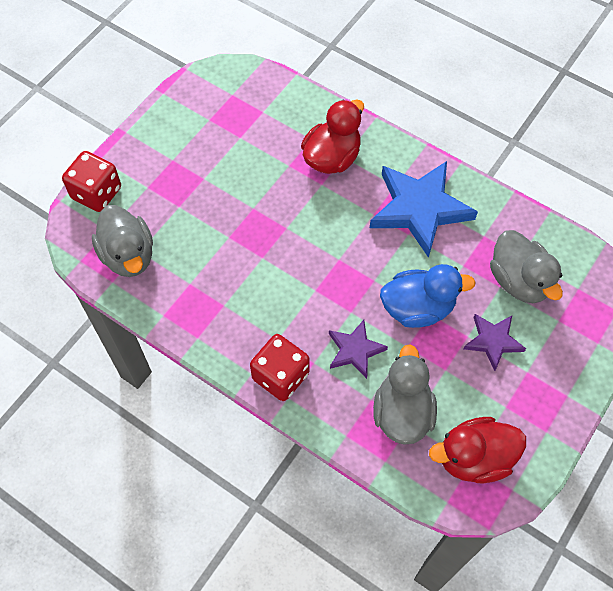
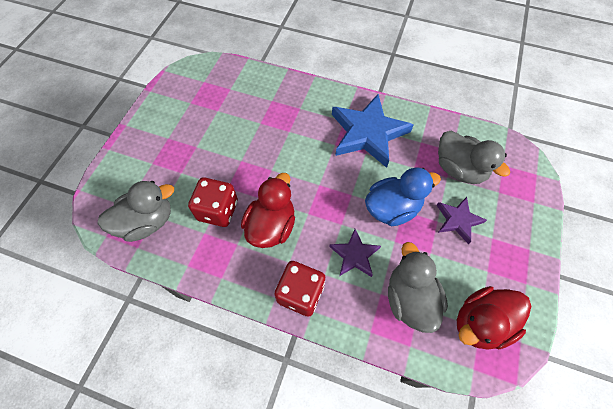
camera: 15 degrees left, 0 degrees up
(96, 193) = (110, 177): red dice -> red dice (218, 210)
(128, 255) = (147, 222): grey duck -> grey duck turned 75 degrees counterclockwise
(332, 158) = (291, 110): red duck -> red duck (271, 226)

